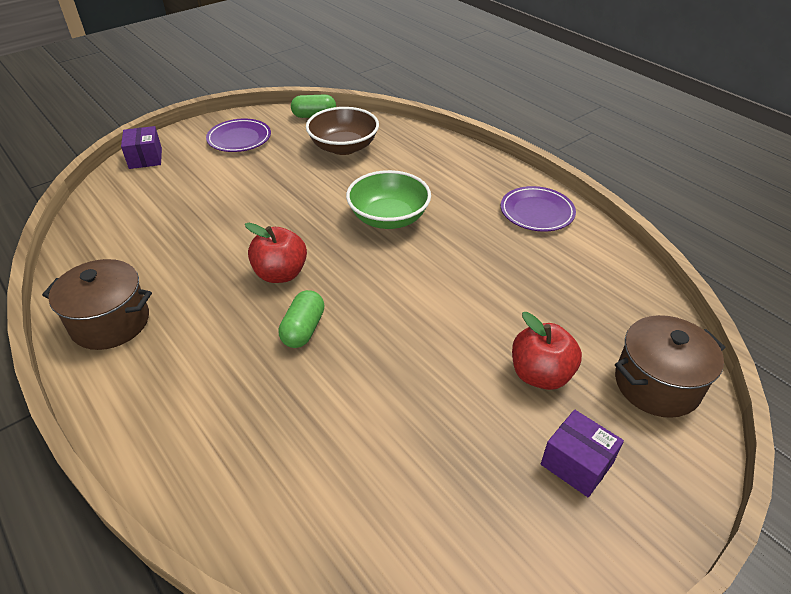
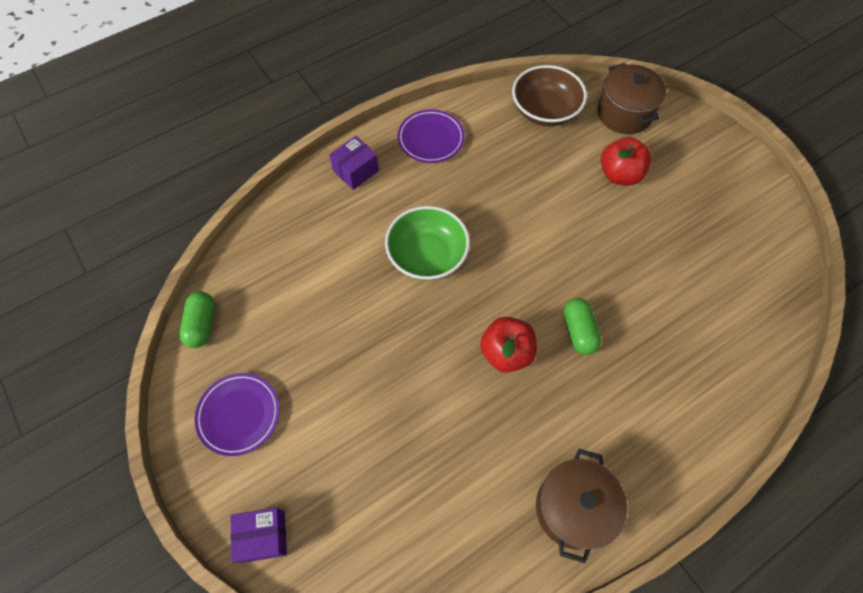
camera: 85 degrees left, 20 degrees up
(303, 329) = (578, 331): green capsule -> green capsule turned 60 degrees clockwise
(344, 147) = (286, 292): brown bowl -> brown bowl (545, 111)
(576, 464) = (690, 171): purple box -> purple box (356, 171)

